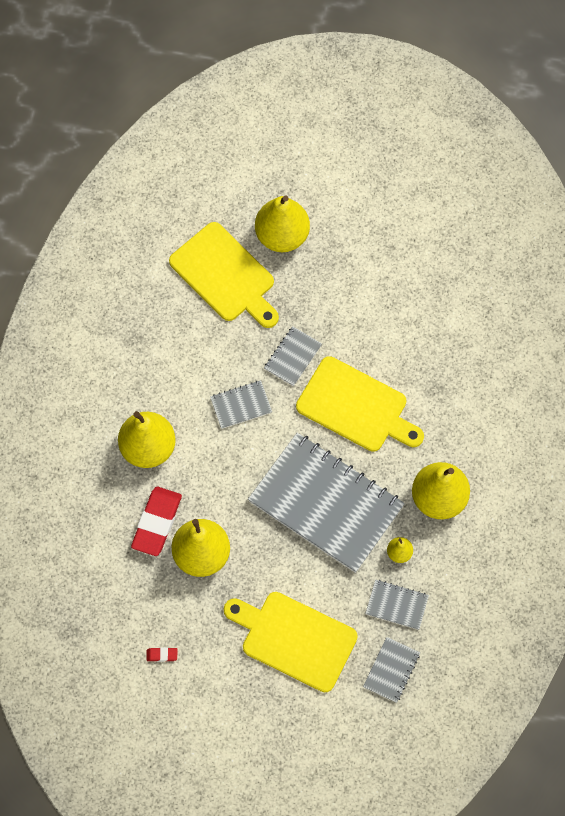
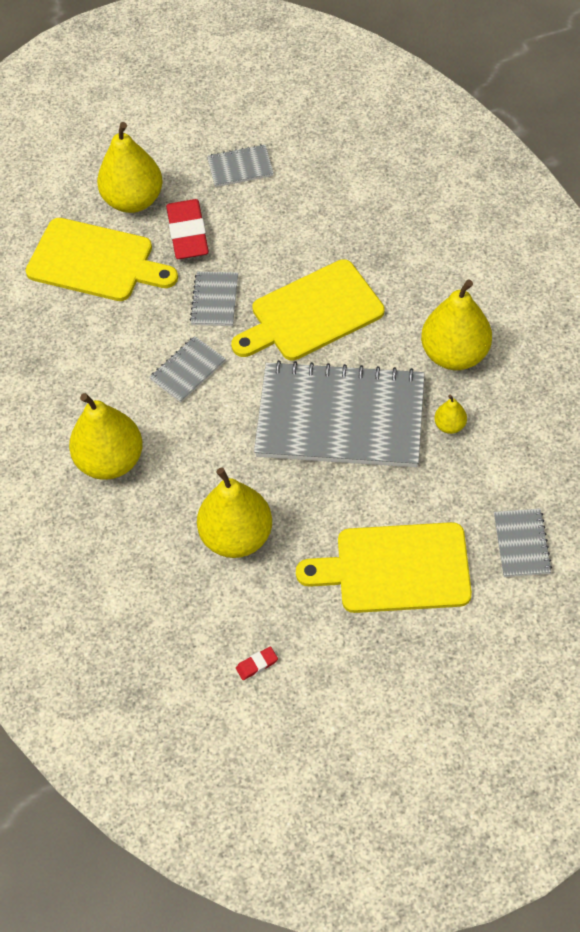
camera: 25 degrees left, 10 degrees down
(157, 523) = (166, 530): red eraser -> red eraser (188, 233)
(356, 407) = (311, 313): yellow cutting board -> yellow cutting board turned 150 degrees clockwise
(397, 605) = (482, 476): grey notebook -> grey notebook (240, 167)

